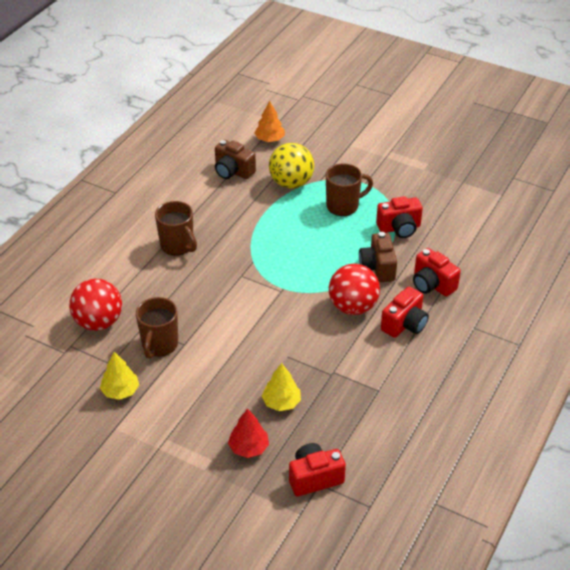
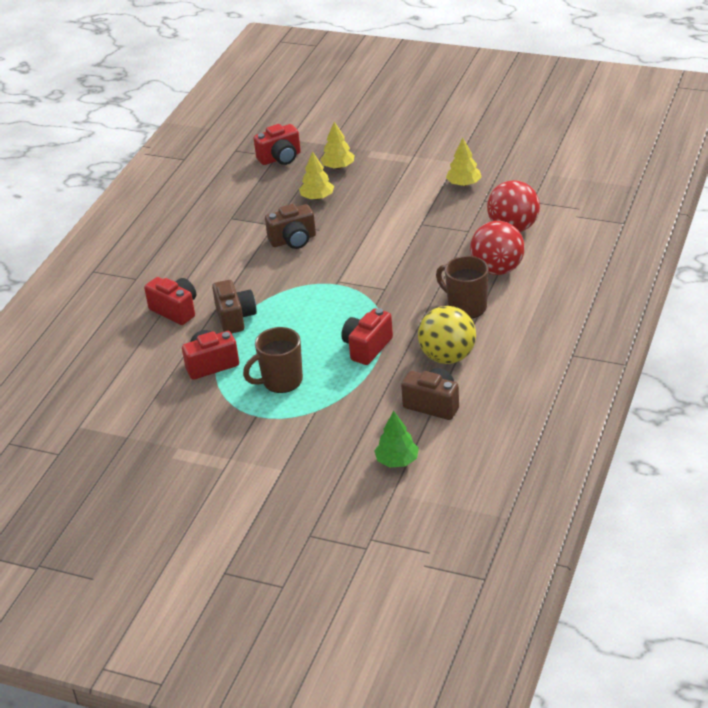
camera: 175 degrees right, 5 degrees down
(159, 345) = (444, 219): brown mug -> none
(248, 447) = (338, 167): red tree -> yellow tree
(270, 139) = (397, 461): orange tree -> green tree
(291, 183) = (352, 401): yellow ball -> yellow ball (447, 357)
(315, 346) = (293, 240): none -> brown camera
(353, 307) = (259, 278): red ball -> red ball (497, 269)
(404, 324) = (206, 270): red camera -> red camera (367, 347)

